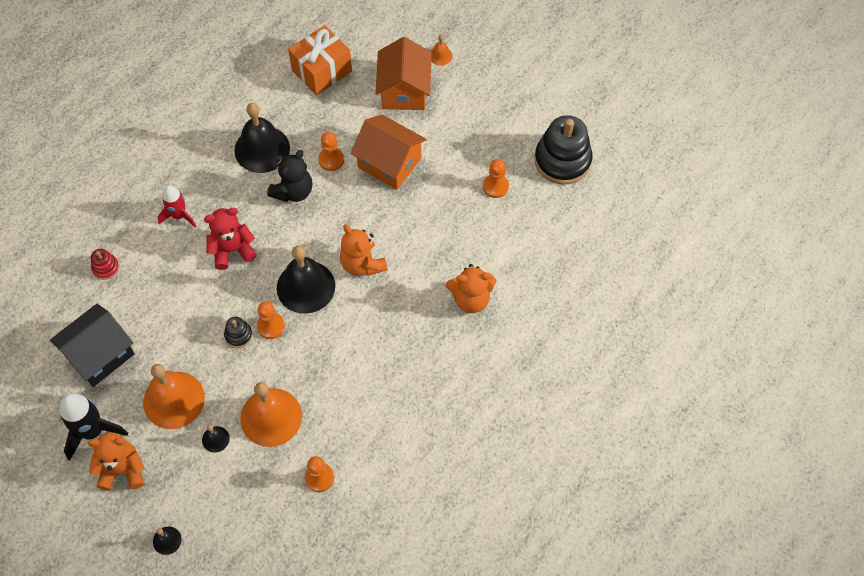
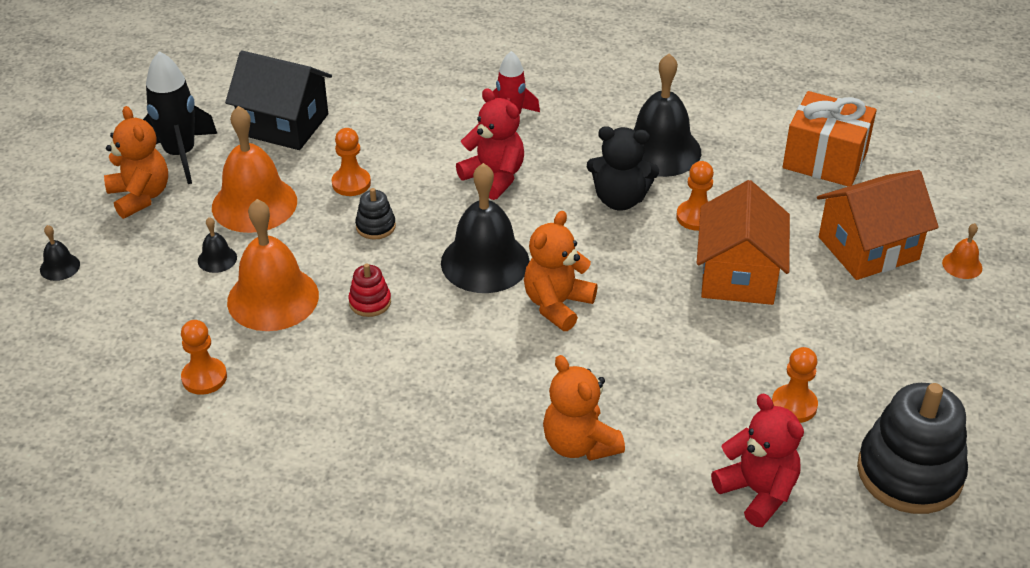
camera: 65 degrees right, 20 degrees down
(105, 267) = (401, 88): red stacking toy -> red stacking toy (370, 302)
(271, 326) = (406, 250): orange pawn -> orange pawn (351, 183)
(542, 232) = (757, 492): none -> red teddy bear

